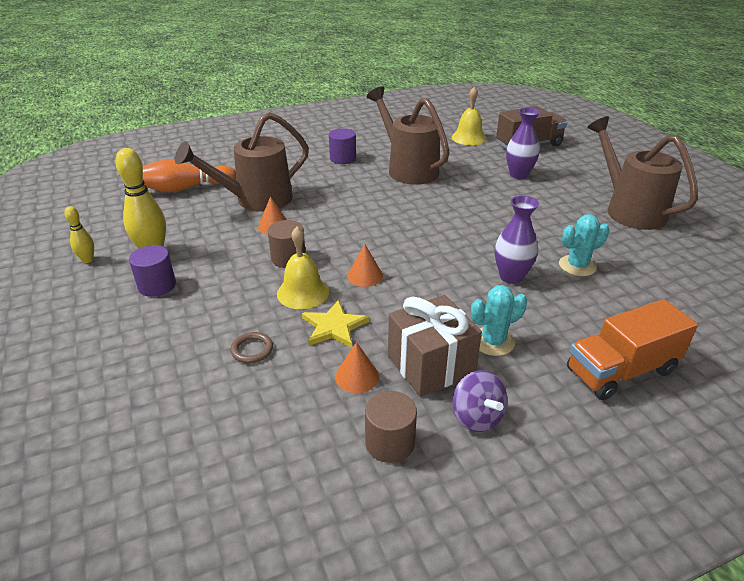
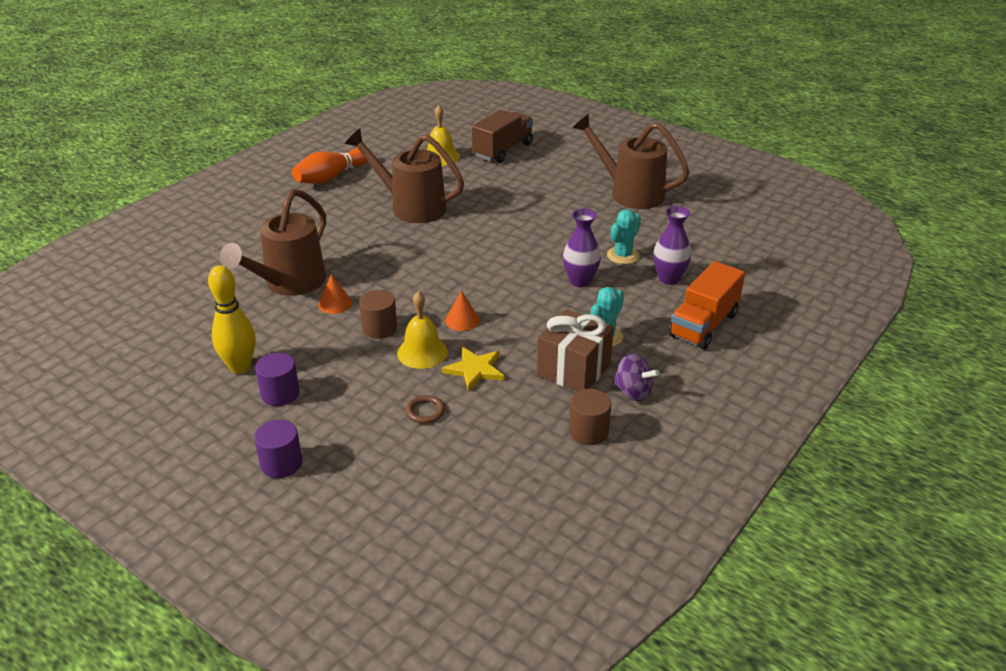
camera: 30 degrees left, 0 degrees up
(88, 260) = (178, 396): yellow bowling pin -> none
(185, 188) = (198, 294): orange bowling pin -> orange bowling pin (331, 177)
(343, 158) = (335, 214): purple cylinder -> purple cylinder (281, 463)
(357, 376) = (526, 398): orange cone -> none
(518, 174) = (517, 184): purple vase -> purple vase (669, 278)

